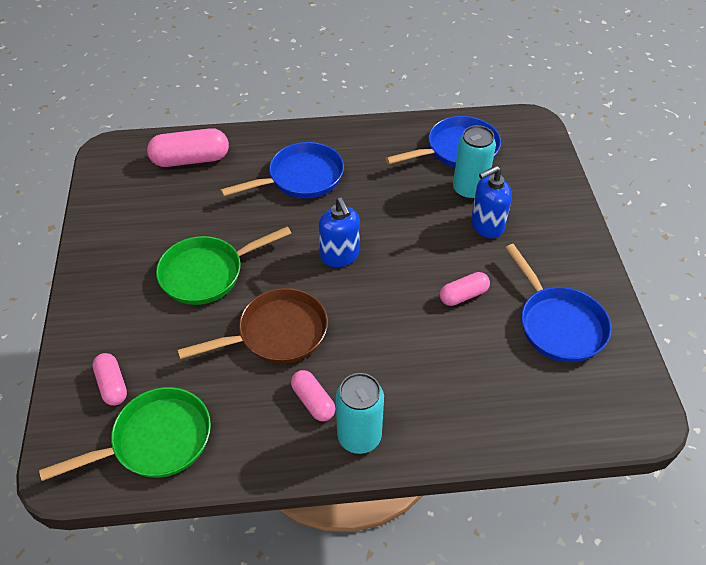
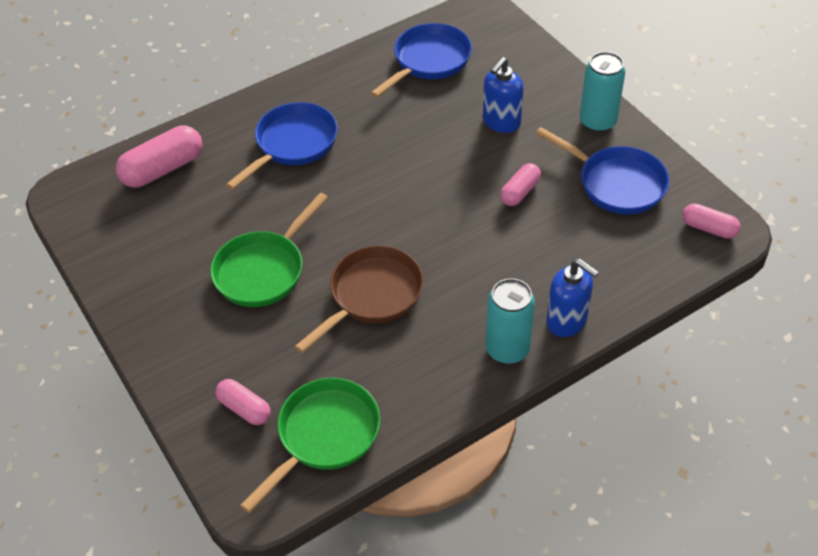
camera: 25 degrees left, 0 degrees up
(313, 401) = (446, 339): pink capsule -> pink capsule (709, 228)
(340, 256) = (383, 202): blue soap dispenser -> blue soap dispenser (567, 321)
(469, 190) = (464, 95): turquoise can -> turquoise can (597, 122)

